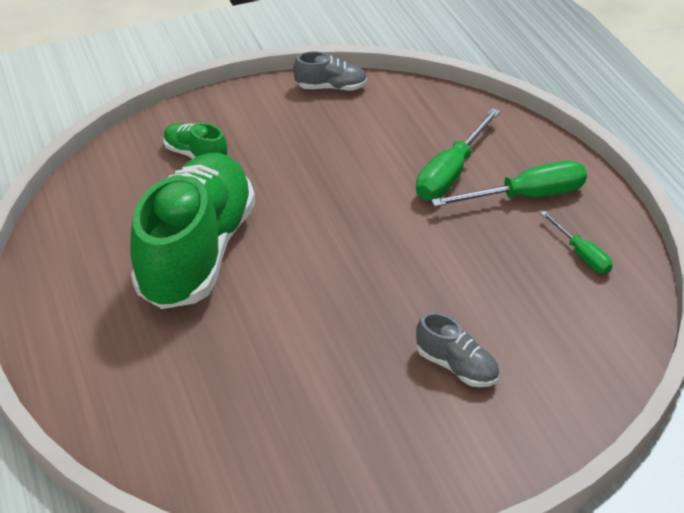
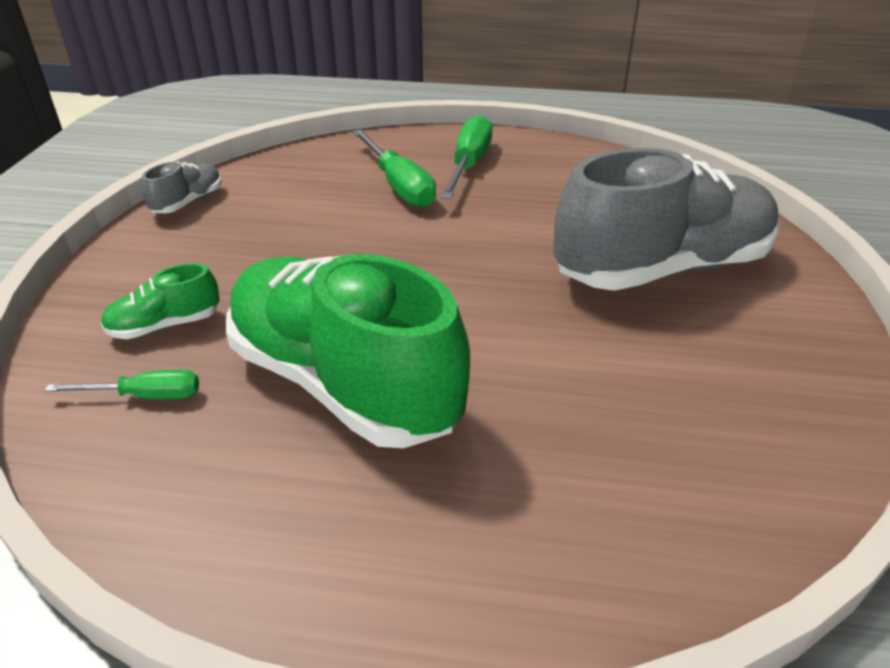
camera: 60 degrees left, 5 degrees down
(456, 366) = (662, 268): grey shoe -> grey shoe, size x2.41
(581, 254) = (563, 167): green screwdriver -> green screwdriver (145, 396)

